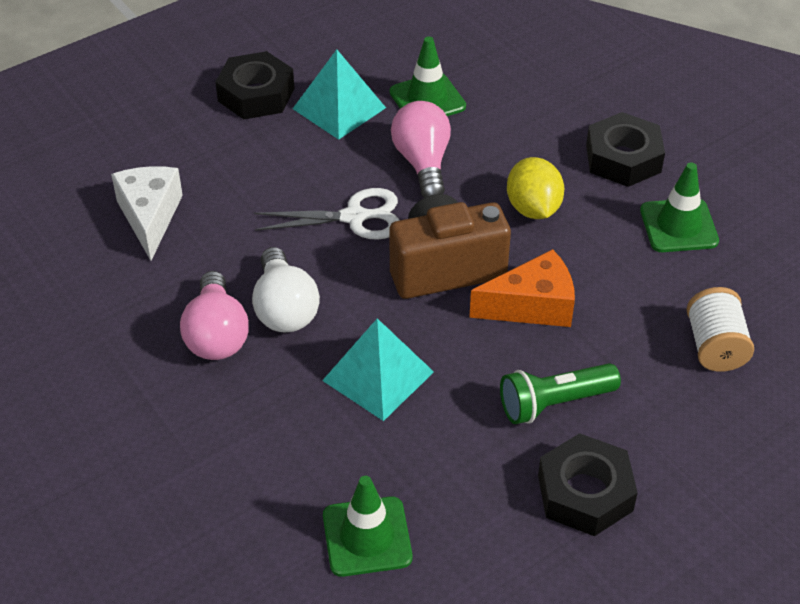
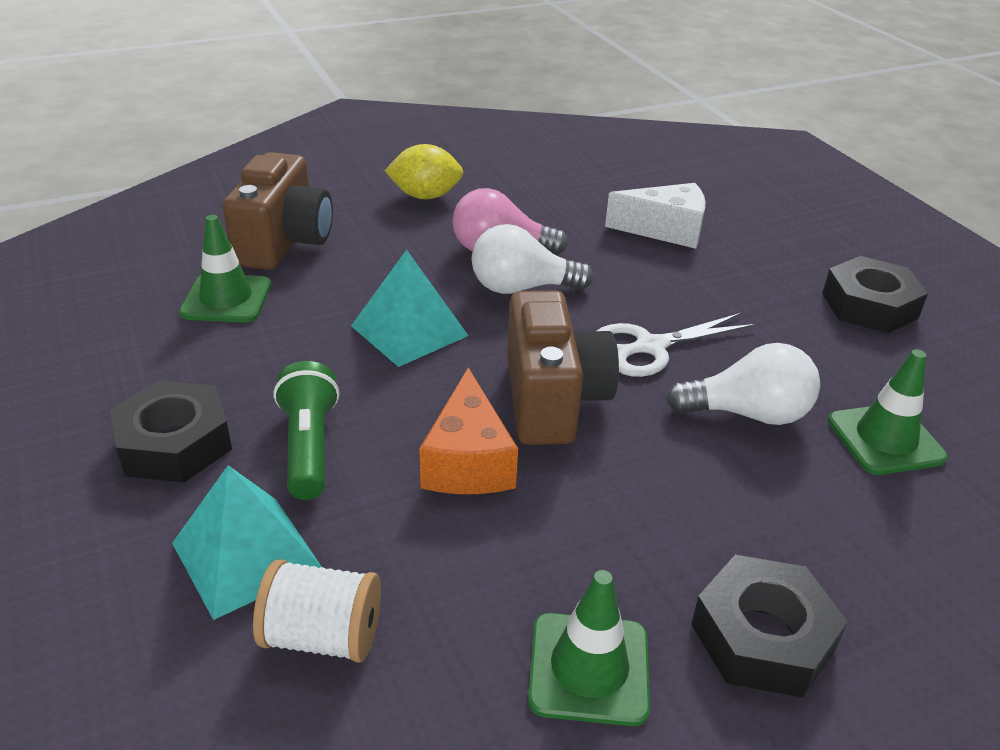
camera: 100 degrees right, 10 degrees down
(242, 523) = (284, 243): none -> brown camera
(339, 108) = (853, 361): turquoise pyramid -> turquoise pyramid (246, 555)
(354, 217) = (650, 347): white scissors -> white scissors turned 60 degrees clockwise
(423, 163) = (748, 414): pink light bulb -> white light bulb
(533, 208) = (650, 500): yellow lemon -> yellow lemon (425, 196)

